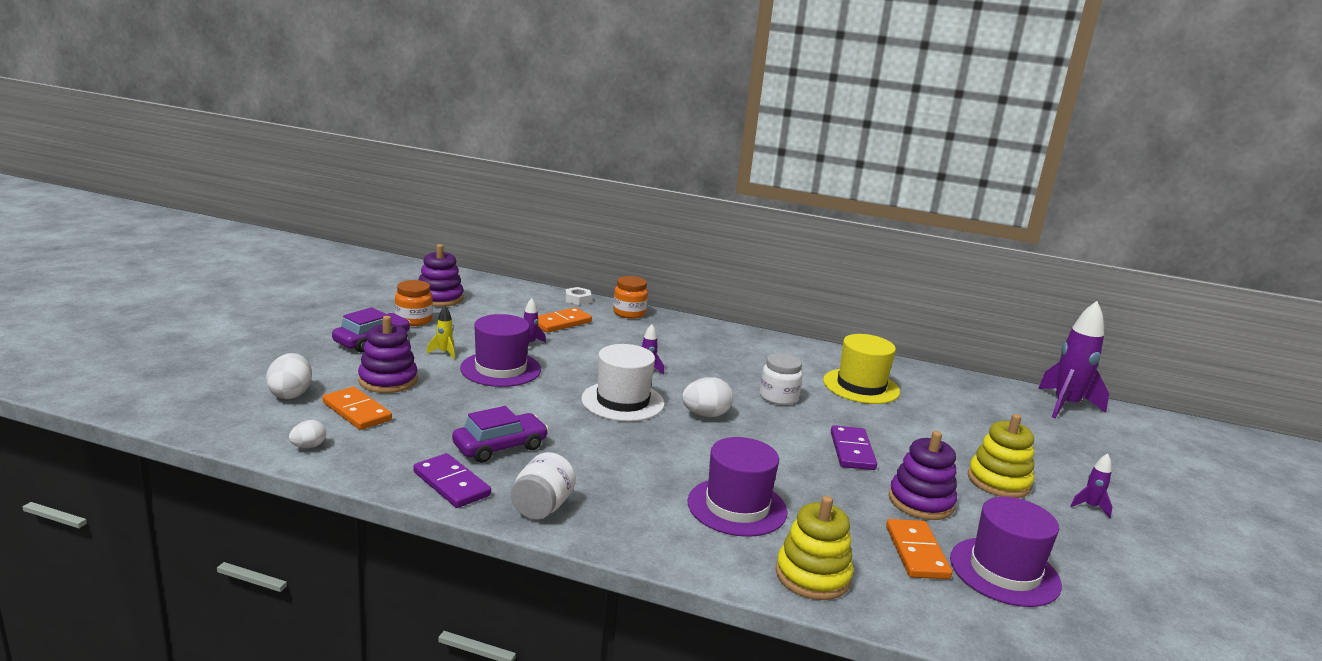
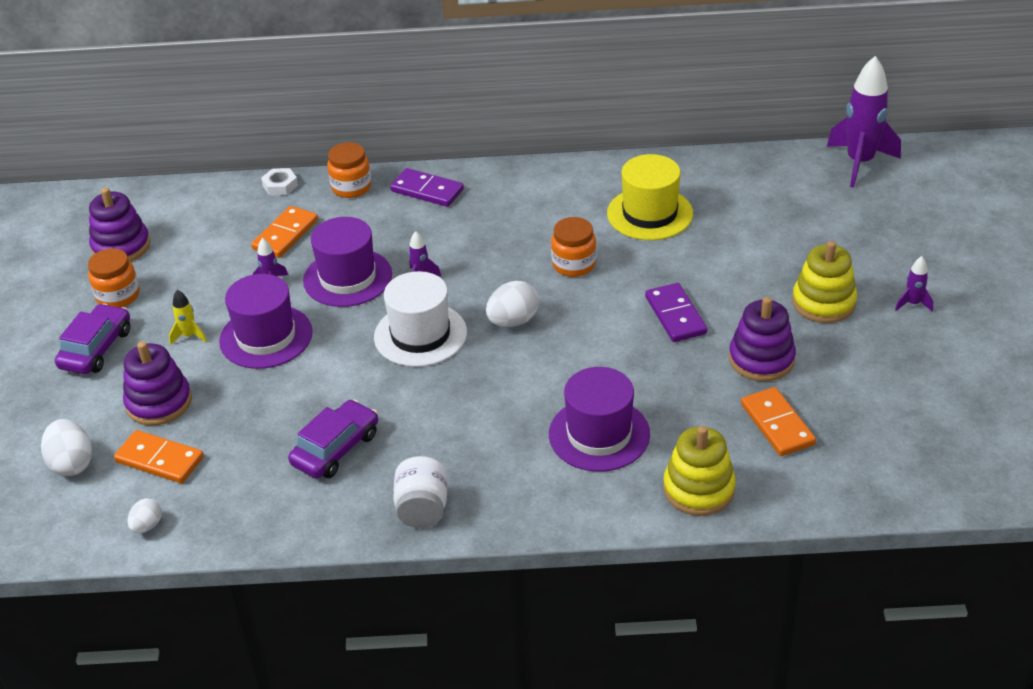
camera: 15 degrees left, 20 degrees up
(451, 484) = (320, 515): purple domino -> purple domino (427, 190)
(778, 397) = (574, 264): white jar -> orange jar
(1004, 571) = (857, 416): purple hat -> purple hat (347, 278)

